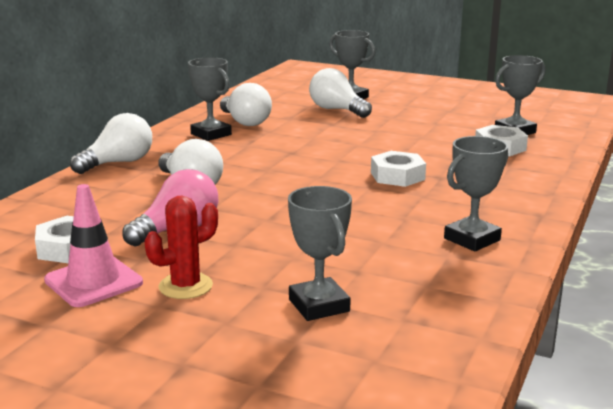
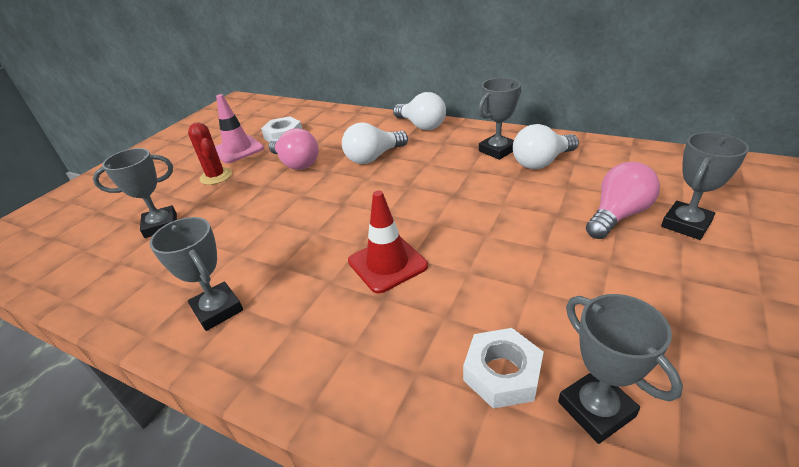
camera: 95 degrees right, 15 degrees up
(337, 110) = (617, 215): white light bulb -> pink light bulb
(397, 176) = (387, 264): white nut -> red traffic cone

